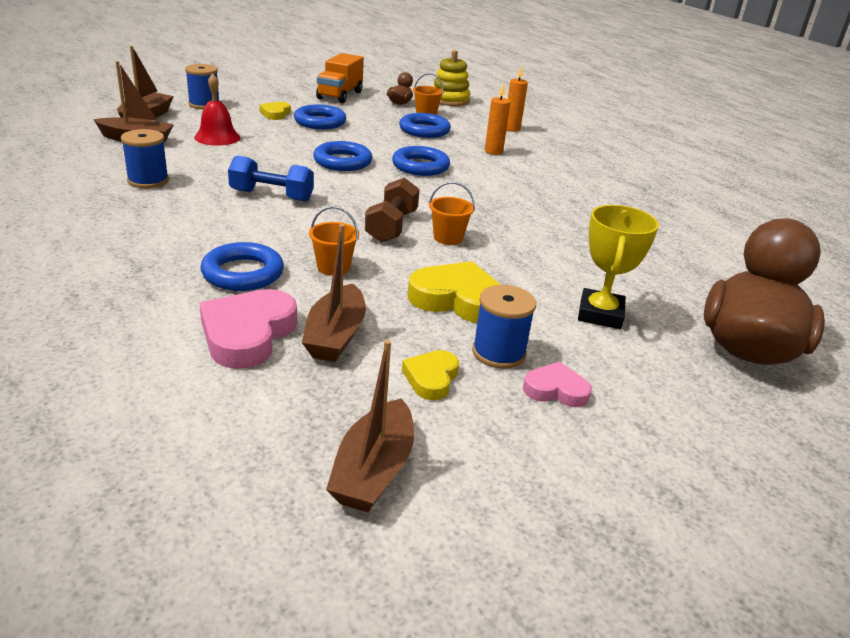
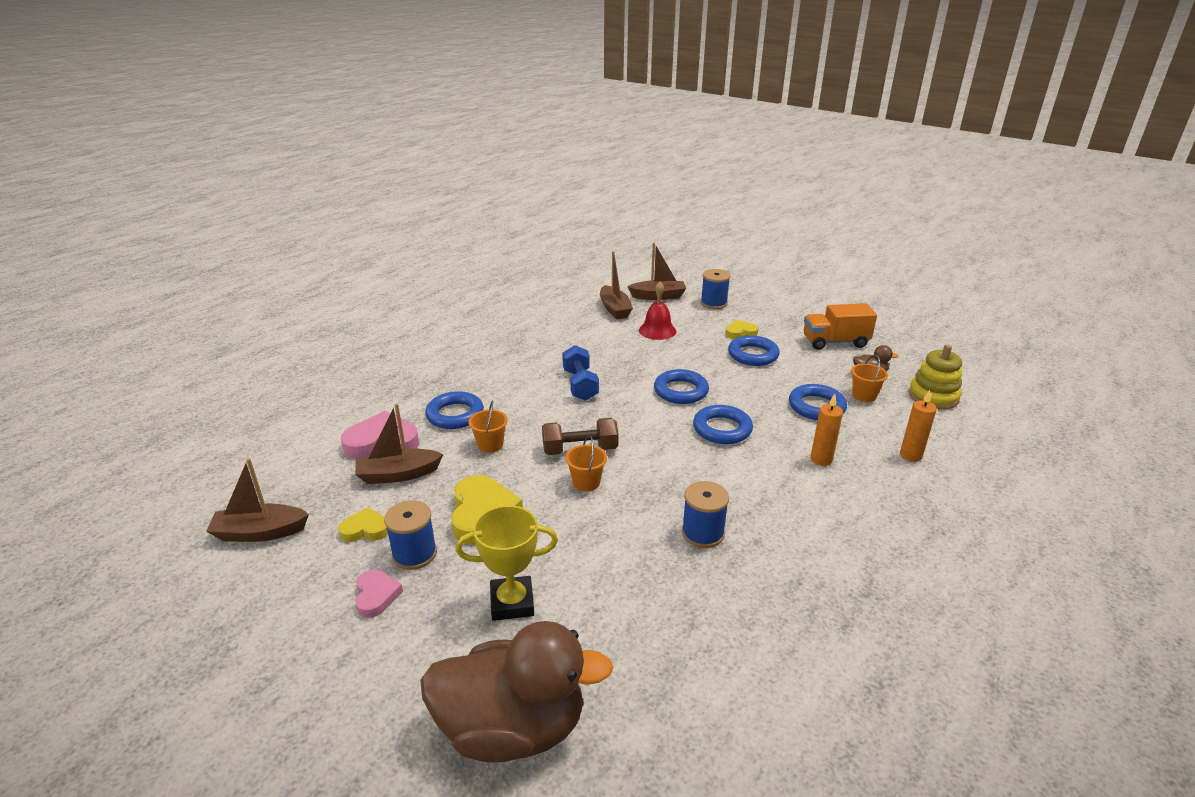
camera: 70 degrees right, 0 degrees up
(148, 181) = (554, 338): blue spool -> blue spool (702, 533)

